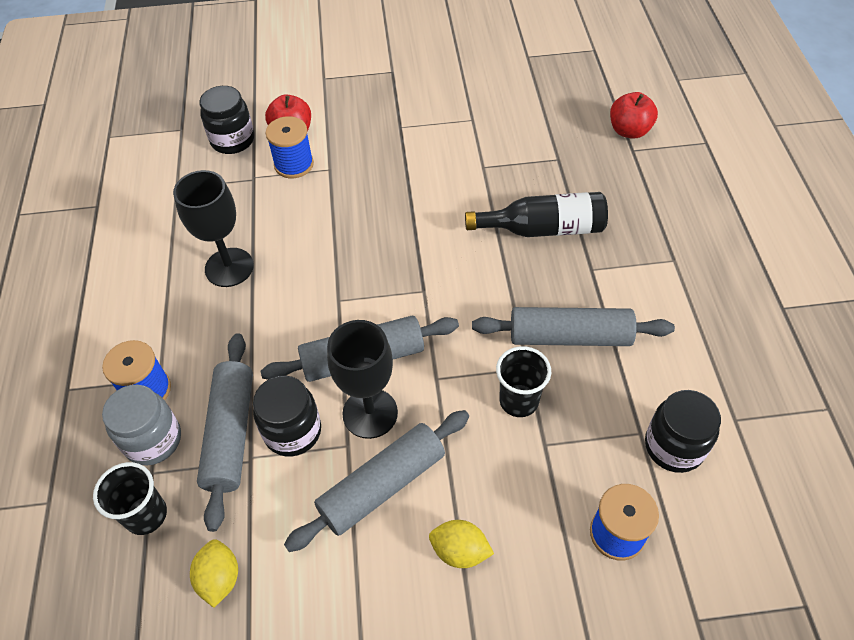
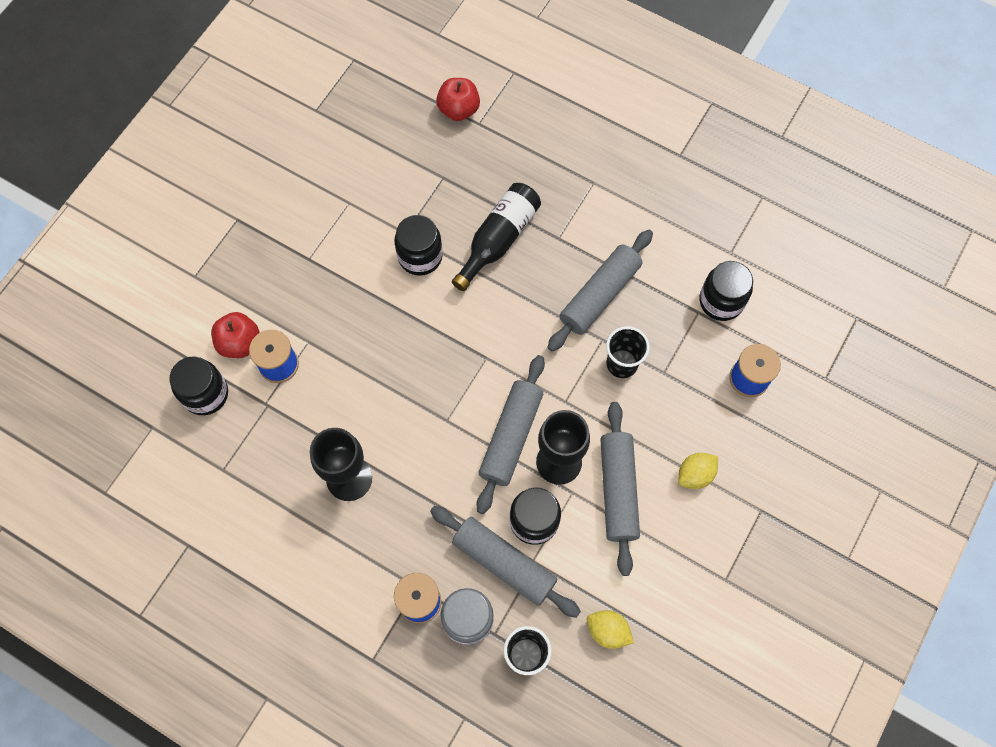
camera: 55 degrees left, 15 degrees up
(472, 189) = (420, 256): none -> black jar

